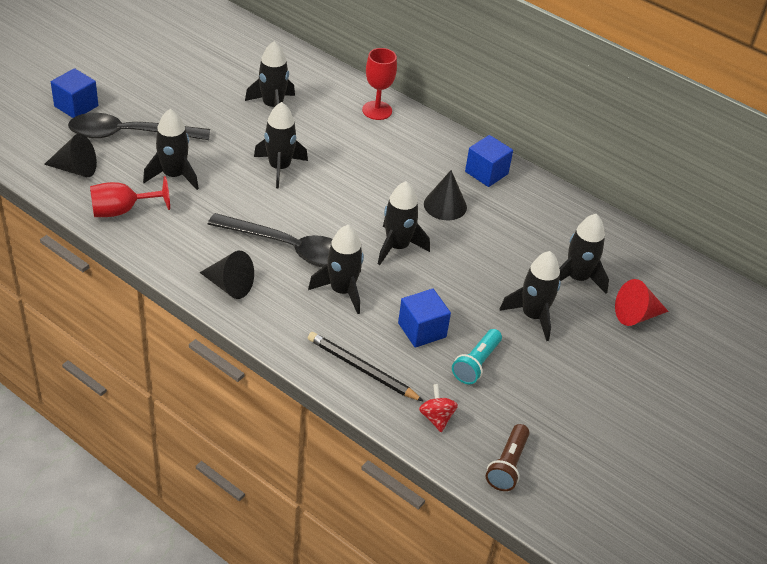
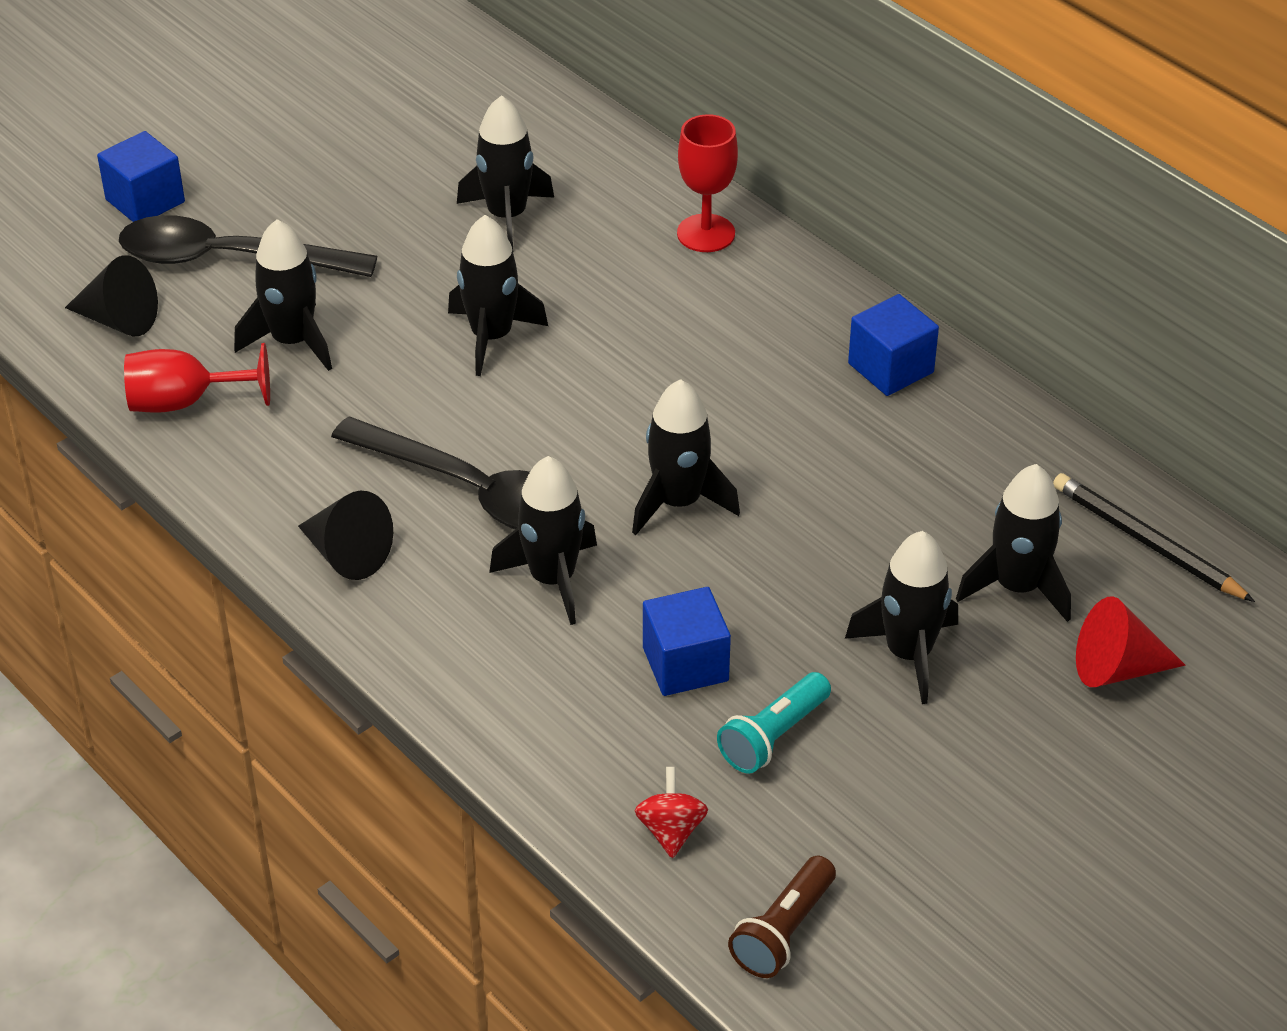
camera: 15 degrees right, 0 degrees up
(362, 369) = (554, 728): black pencil -> black pencil (1147, 542)
(445, 205) = (792, 427): black cone -> none

